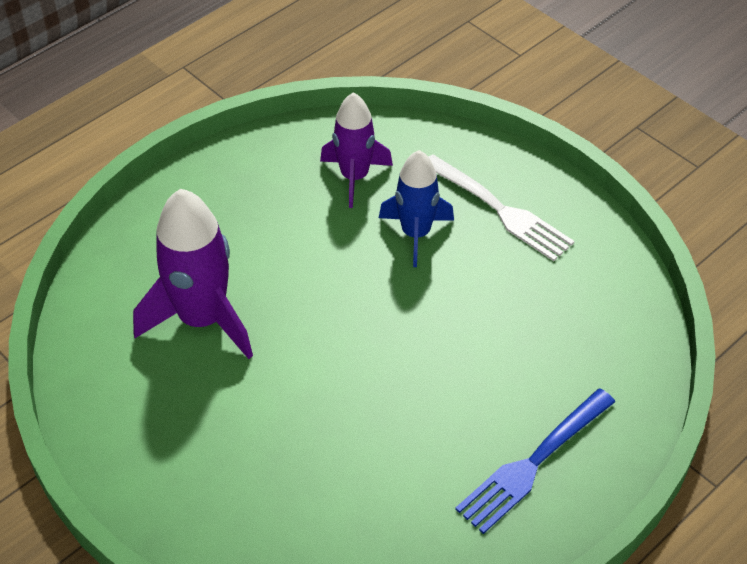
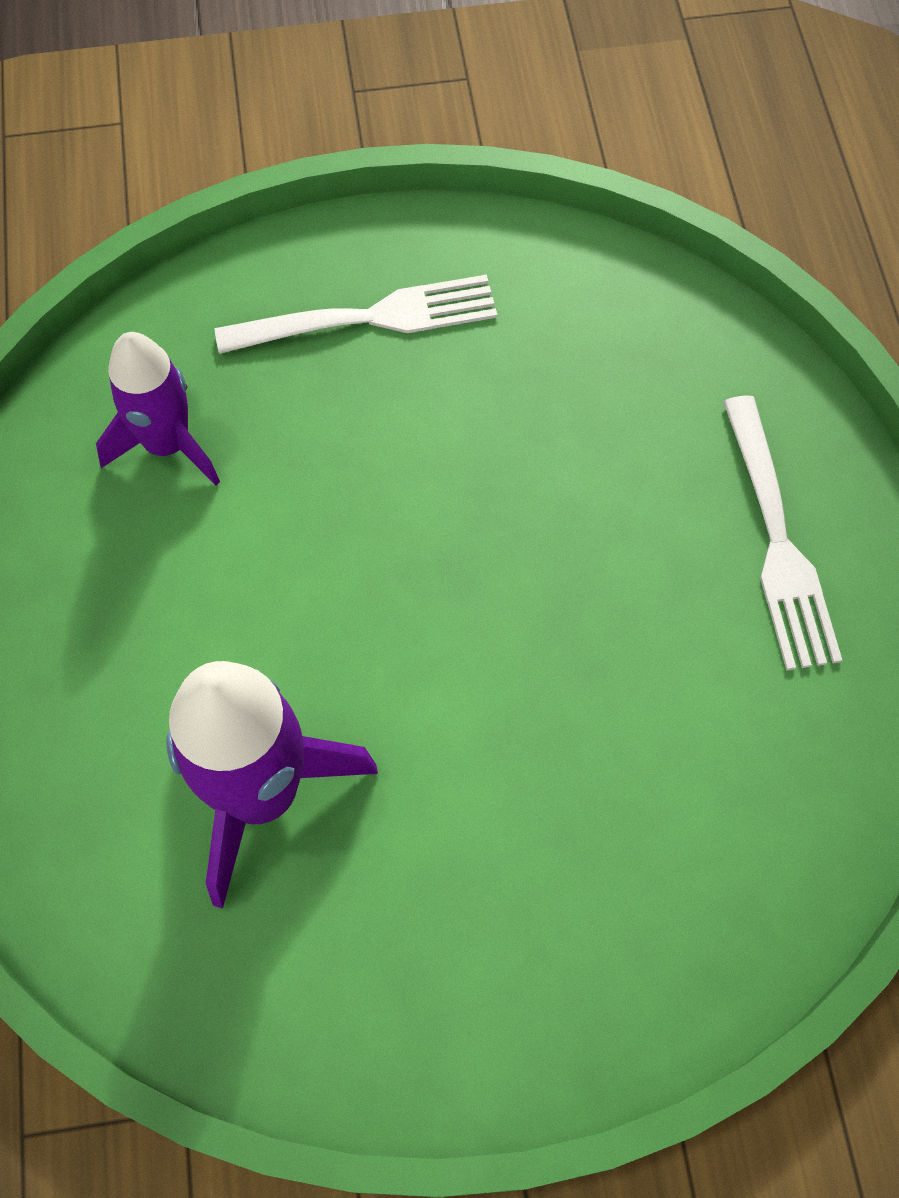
camera: 55 degrees left, 15 degrees up
(416, 234) = (328, 436): blue rocket -> none
(534, 462) = (776, 539): blue fork -> white fork

